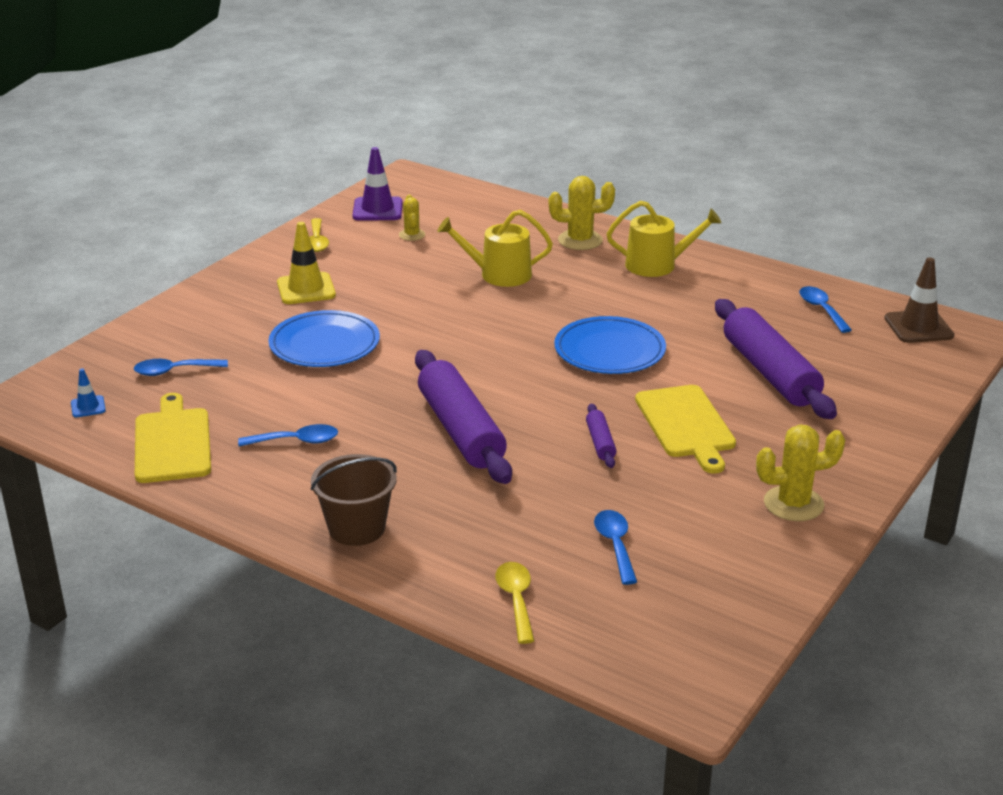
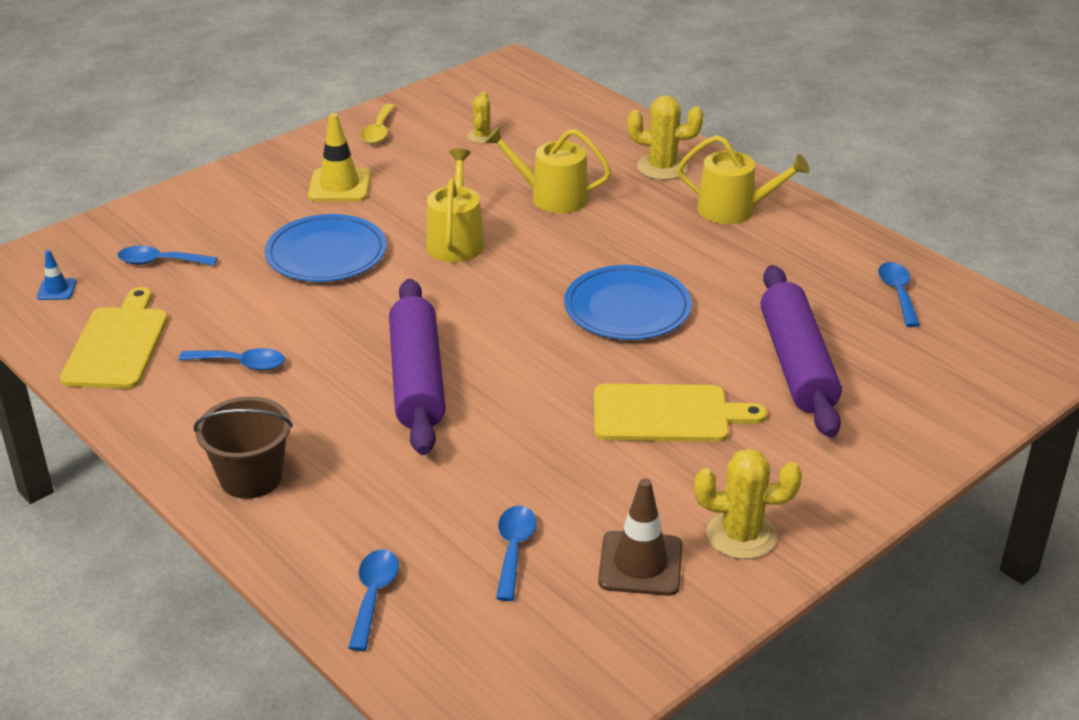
camera: 15 degrees right, 5 degrees up
(377, 209) = (461, 101): purple traffic cone -> none
(434, 319) = (456, 241): none -> yellow watering can
(516, 600) = (373, 595): yellow spoon -> blue spoon
(600, 442) = (560, 420): purple rolling pin -> none
(686, 425) = (667, 414): yellow cutting board -> yellow cutting board turned 90 degrees counterclockwise
(918, 327) = (1004, 333): brown traffic cone -> brown traffic cone (640, 564)

